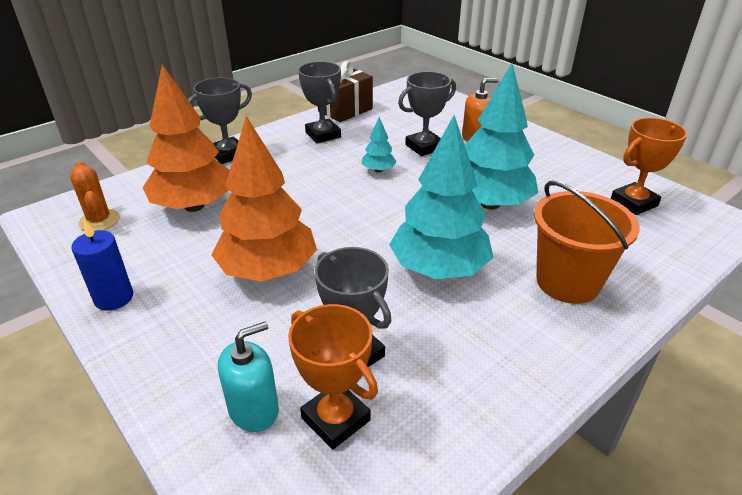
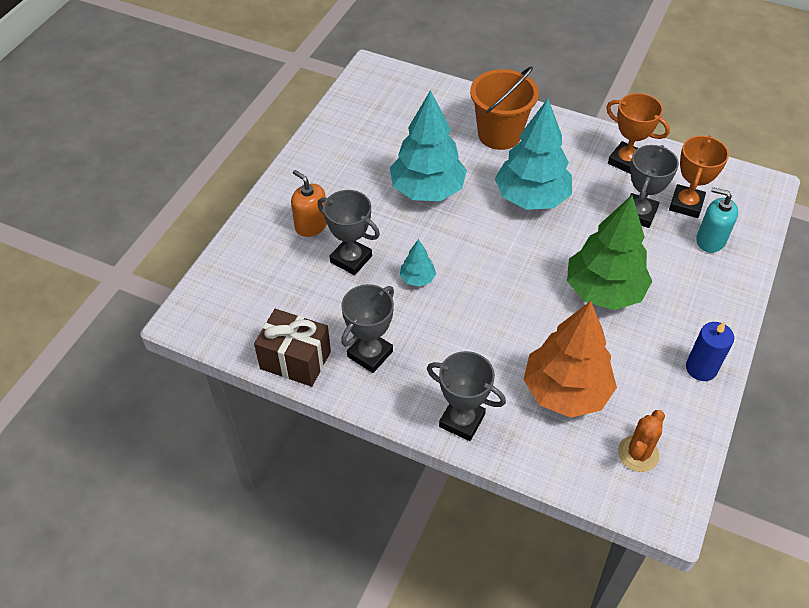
camera: 115 degrees left, 15 degrees up
(268, 270) = (603, 291): orange tree -> green tree
(633, 202) = (374, 113): orange trophy -> orange trophy (626, 161)

